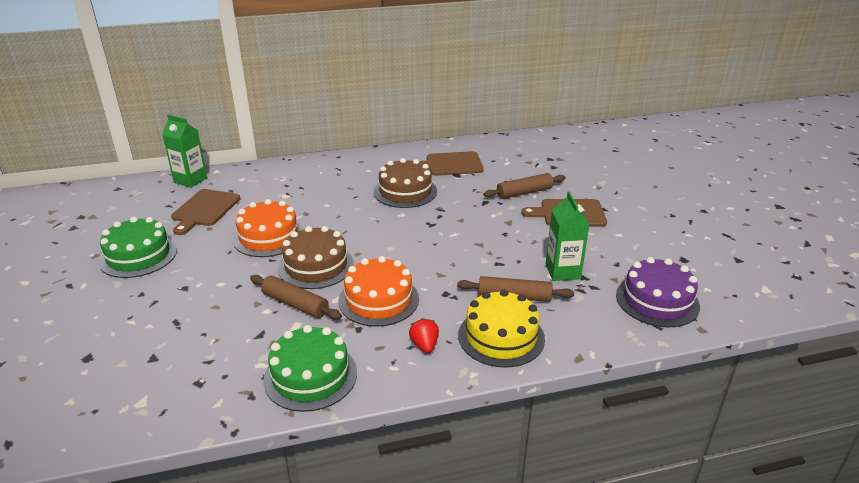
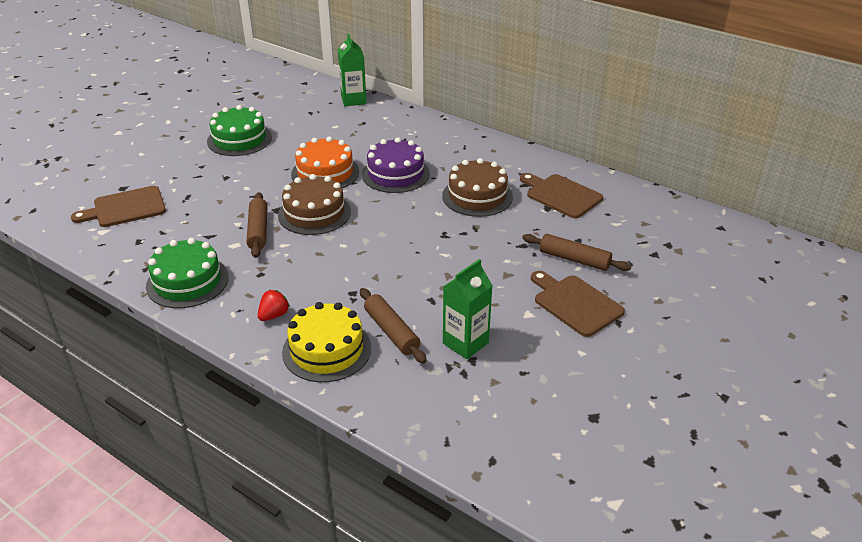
camera: 50 degrees right, 5 degrees up
(204, 210) = (324, 128): brown cutting board -> brown cutting board (125, 208)
(378, 300) = (306, 264): orange cake -> none
(657, 300) = (491, 425): purple cake -> purple cake (395, 174)

